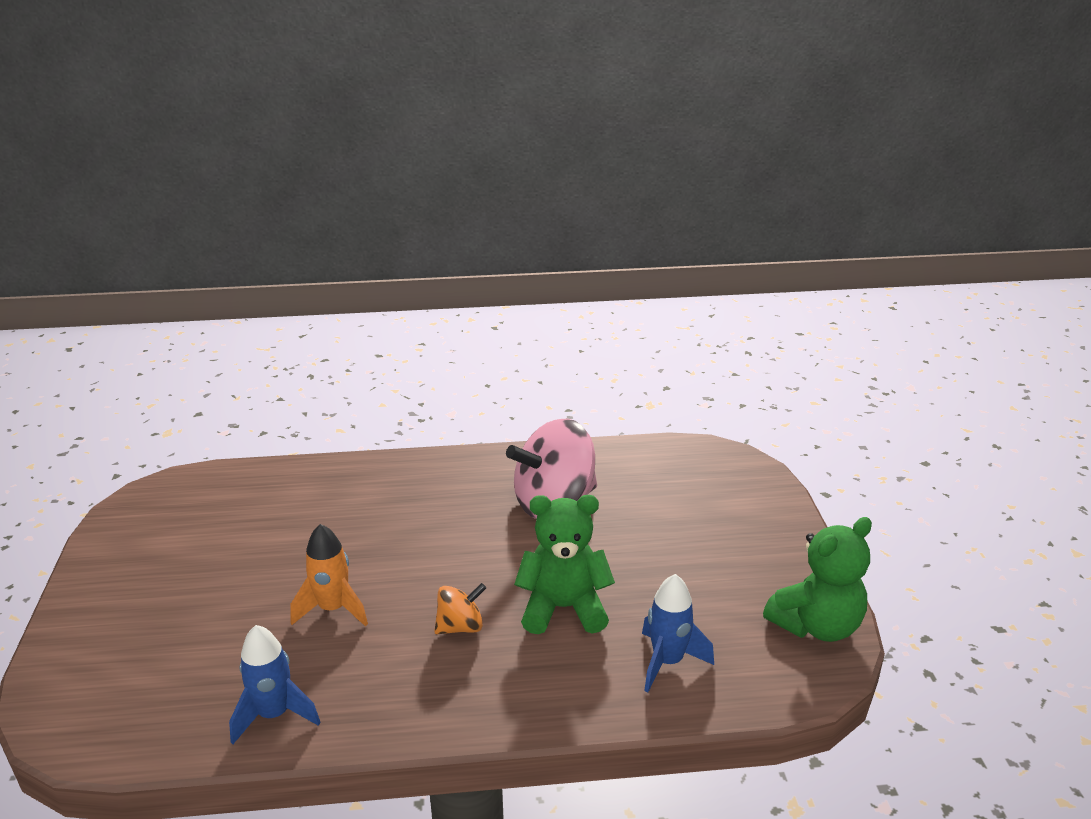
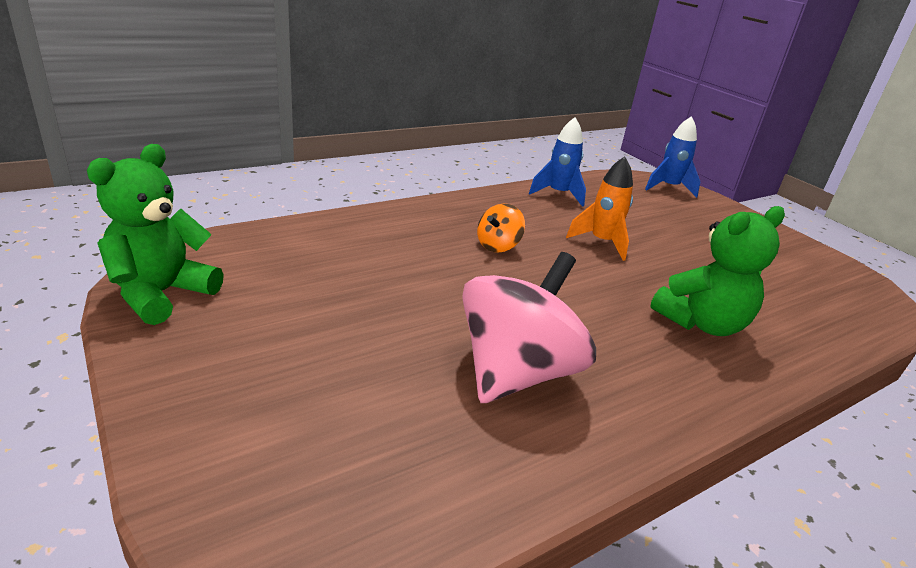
camera: 150 degrees right, 0 degrees up
(563, 608) = (425, 270): green teddy bear -> green teddy bear (701, 323)
(667, 662) = (314, 248): blue rocket -> blue rocket (668, 188)

